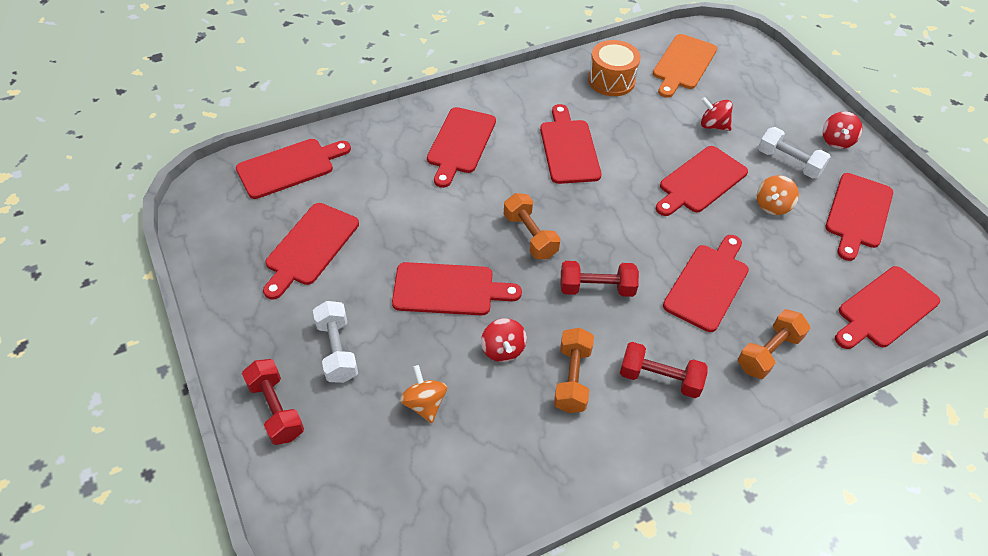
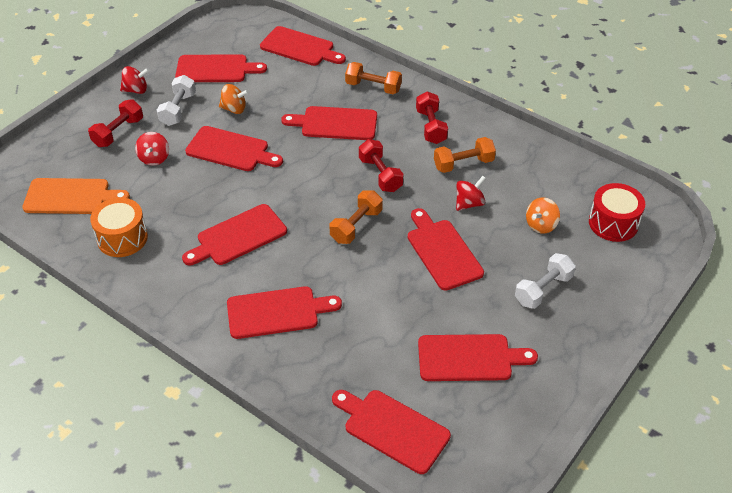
camera: 115 degrees left, 5 degrees down
(276, 409) = (612, 299): red dumbbell -> red dumbbell (118, 132)
(375, 488) = (613, 223): none -> red drum

